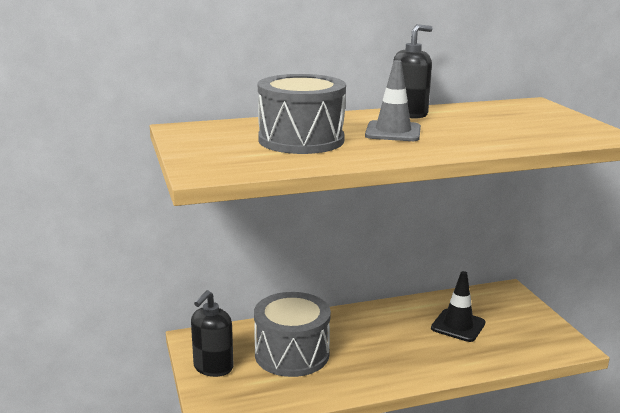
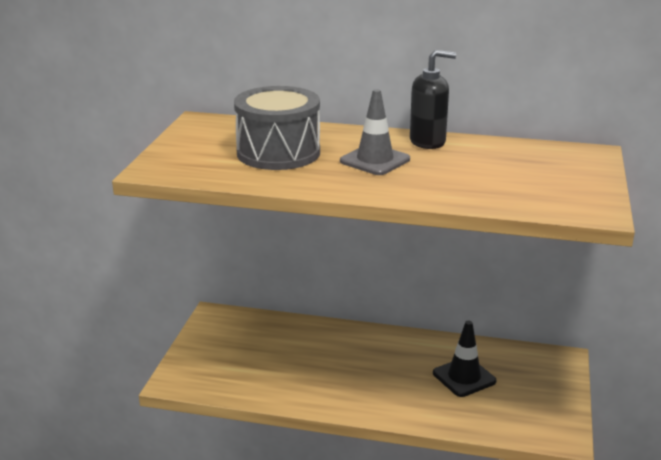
camera: 30 degrees right, 5 degrees up
(213, 367) = (207, 344): black soap dispenser -> none
(292, 354) = (281, 354): grey drum -> none

